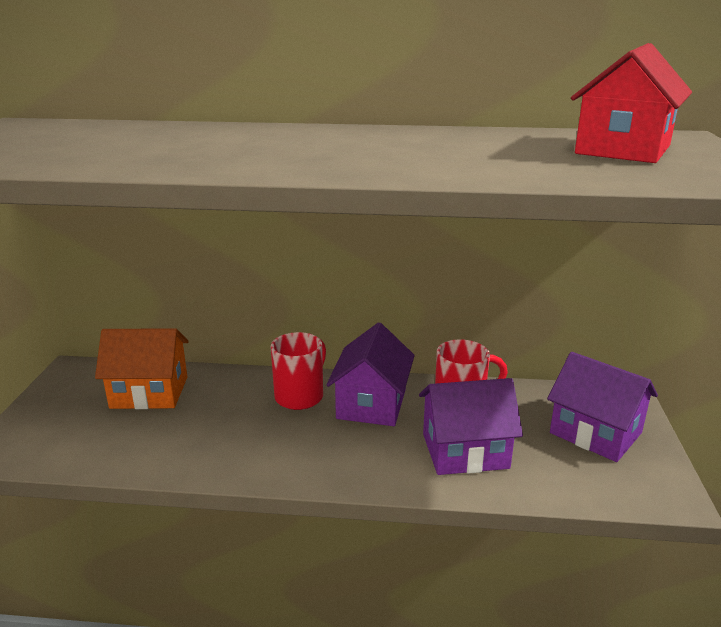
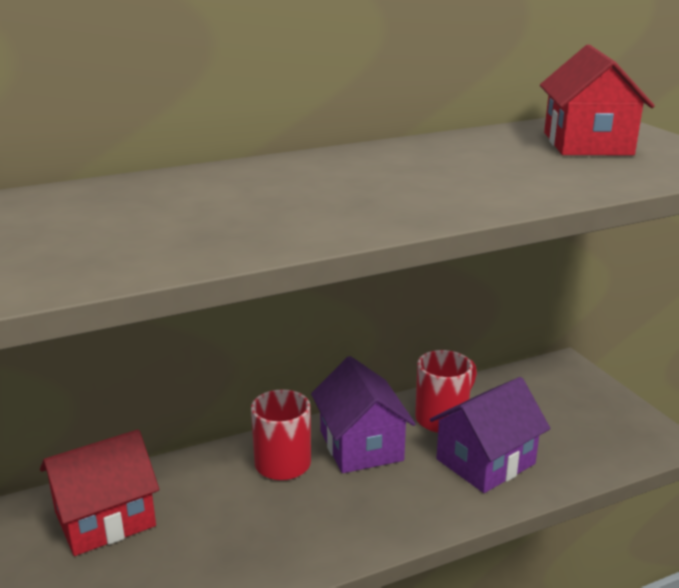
camera: 30 degrees left, 0 degrees up
(149, 392) = (105, 519): orange house -> red house
(595, 433) = (569, 405): purple house -> none

